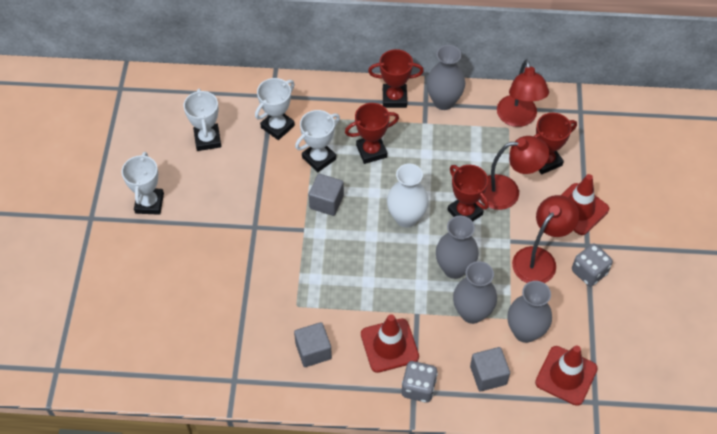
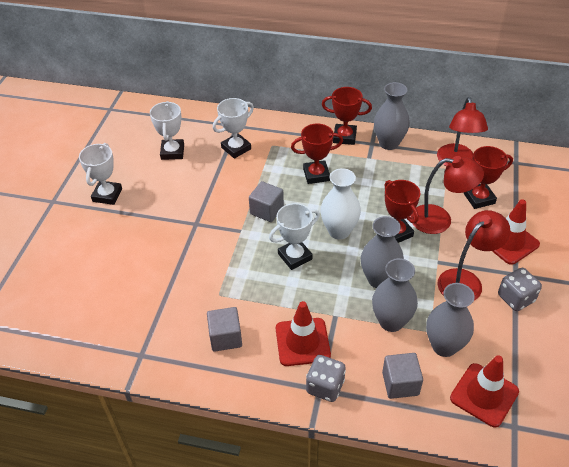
camera: 10 degrees right, 10 degrees down
(319, 158) = (267, 175): white trophy -> white trophy (295, 256)

